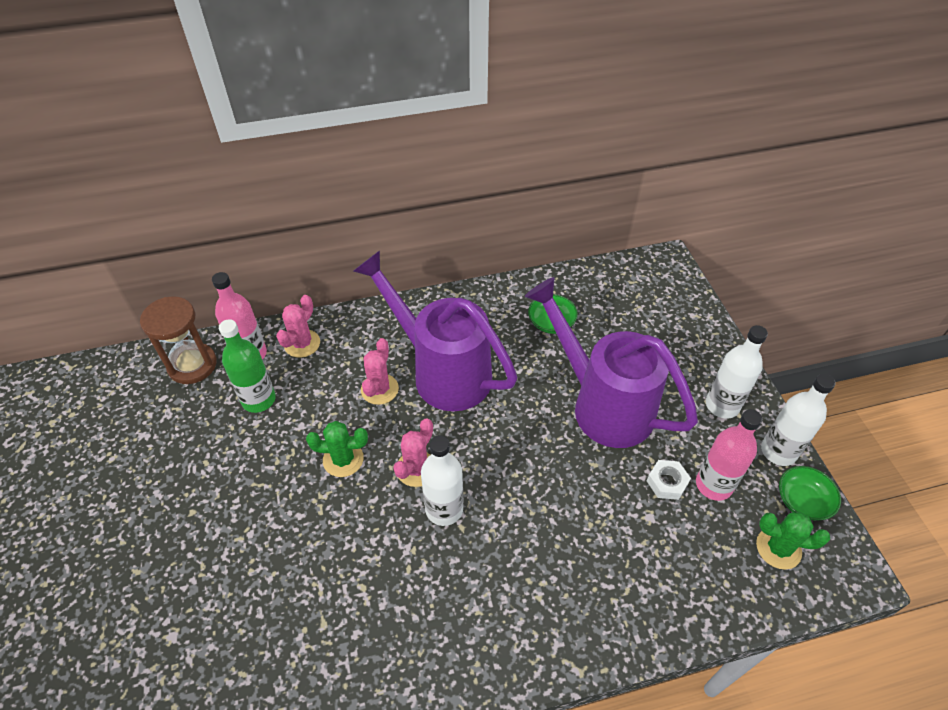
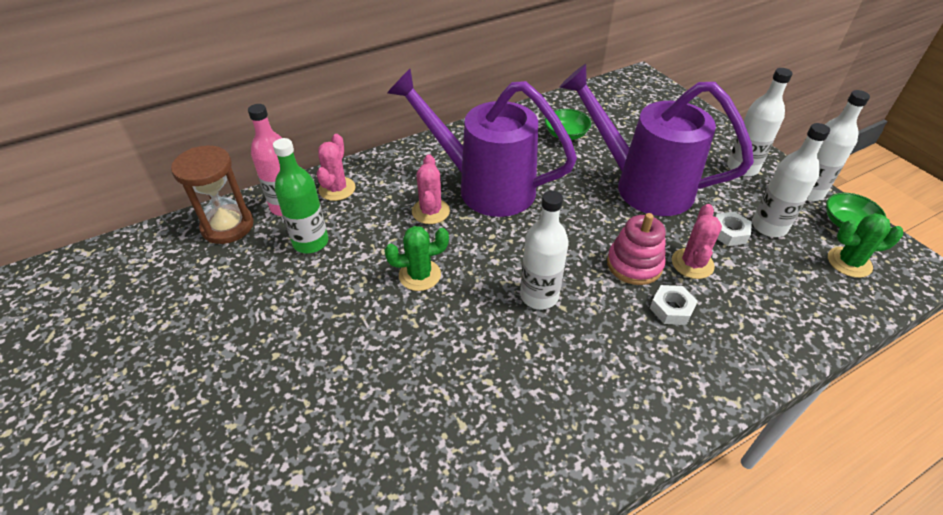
camera: 15 degrees left, 5 degrees down
(416, 469) = (496, 268): pink cactus -> pink cactus (692, 263)
(551, 496) = (634, 264): none -> pink stacking toy
(565, 555) = (671, 309): none -> white nut
(713, 485) = (769, 226): pink bottle -> white bottle

